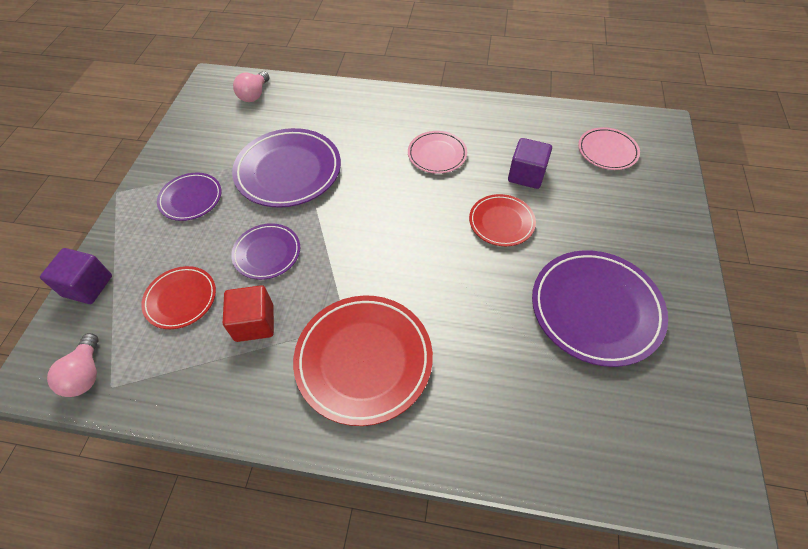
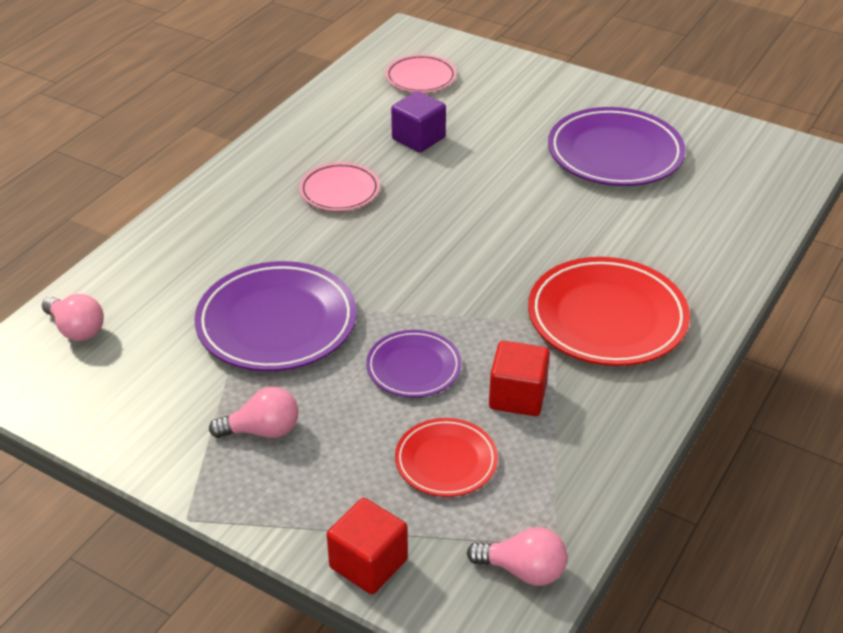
camera: 70 degrees left, 15 degrees down
(88, 286) = (368, 563): purple cube -> red cube
(191, 199) = (262, 430): purple plate -> pink light bulb
(501, 222) = (476, 175): red plate -> none

